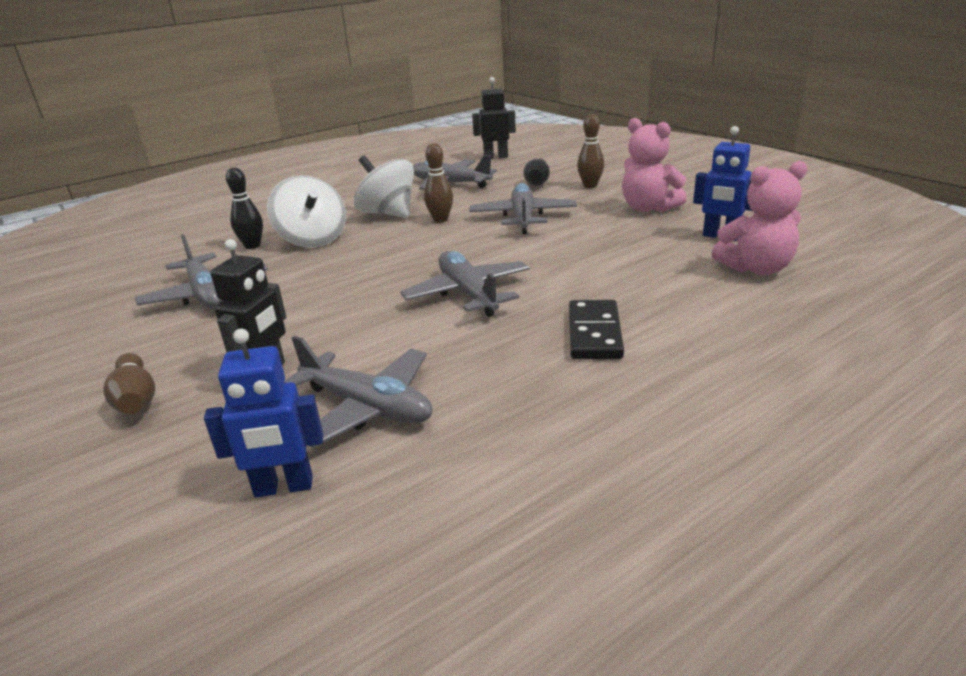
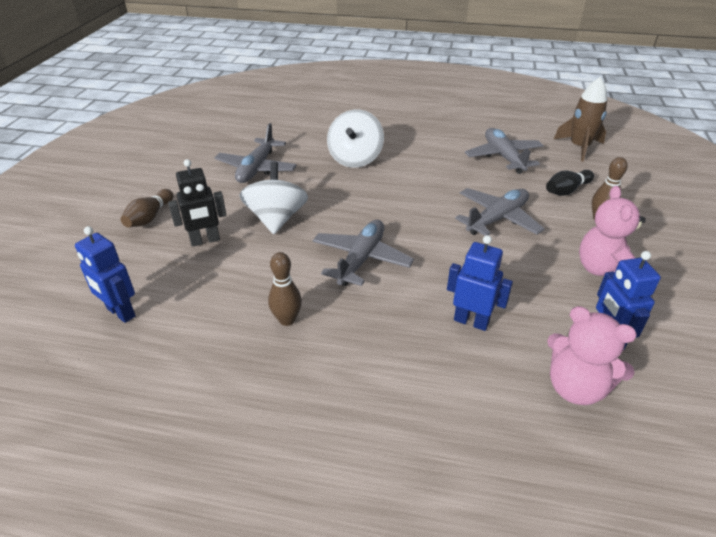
camera: 45 degrees right, 10 degrees up
(252, 246) = (322, 145): black bowling pin -> none
(366, 407) = (205, 297): grey plane -> none
(388, 213) = (424, 162): white spinning top -> white spinning top (276, 219)
(440, 219) = (444, 187): brown bowling pin -> brown bowling pin (287, 320)
(496, 157) = (579, 147): black robot -> brown rocket
(594, 333) = (372, 345): black domino -> none
(629, 277) = (471, 321): none -> blue robot

